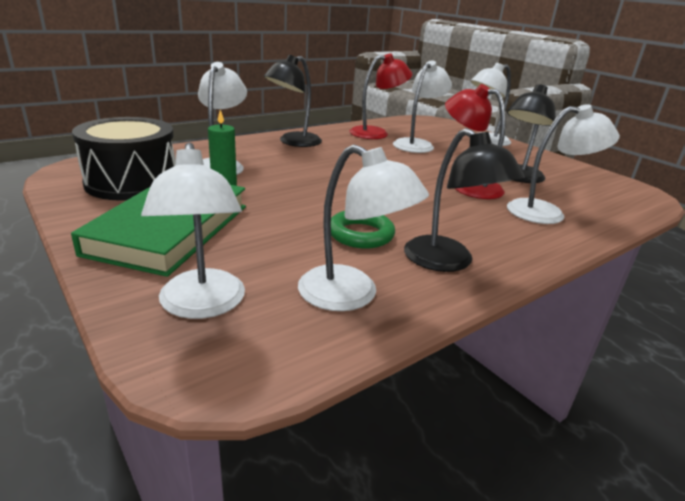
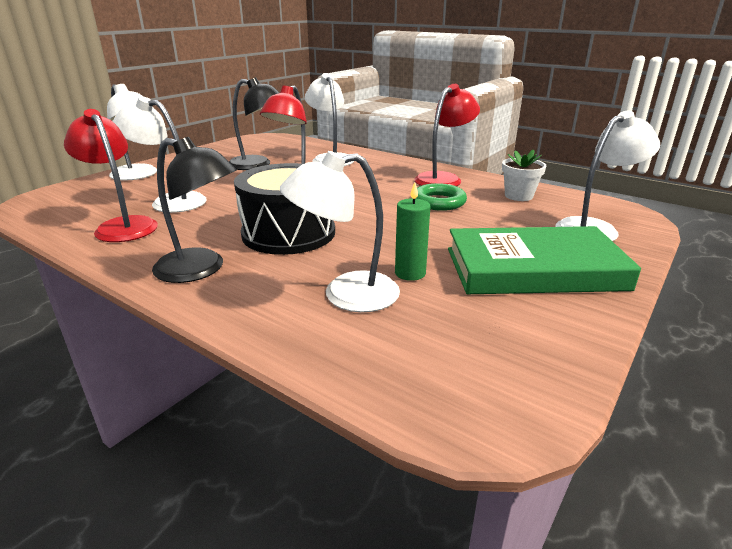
camera: 105 degrees left, 0 degrees up
(132, 182) = (470, 335): black drum -> black drum (288, 233)
(351, 295) = (518, 196): white lamp -> white flower pot
(448, 262) = (443, 179): black lamp -> red lamp

